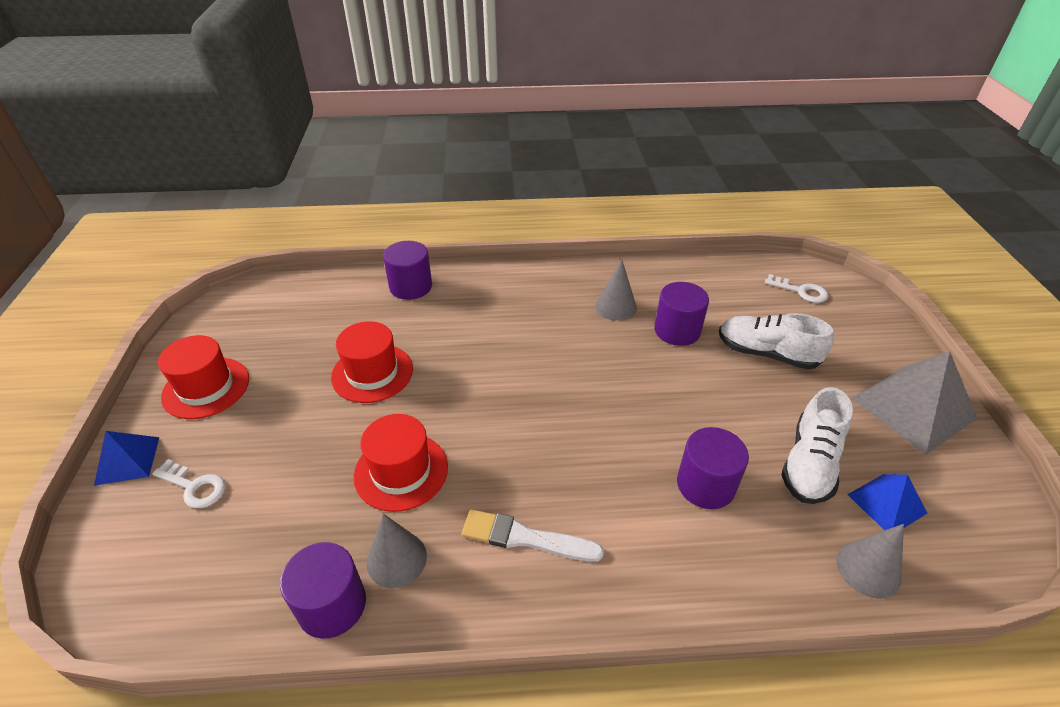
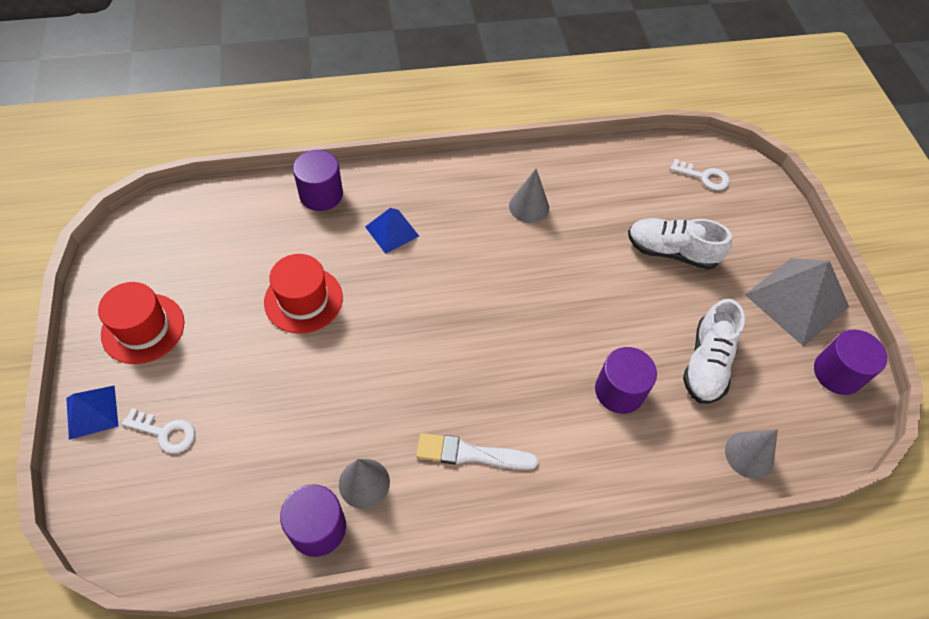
camera: 10 degrees left, 15 degrees up
(401, 471) = (352, 401): red hat -> none
(677, 330) = (588, 231): purple cylinder -> purple cylinder (837, 373)
(886, 503) = (767, 395): blue pyramid -> blue pyramid (392, 231)

